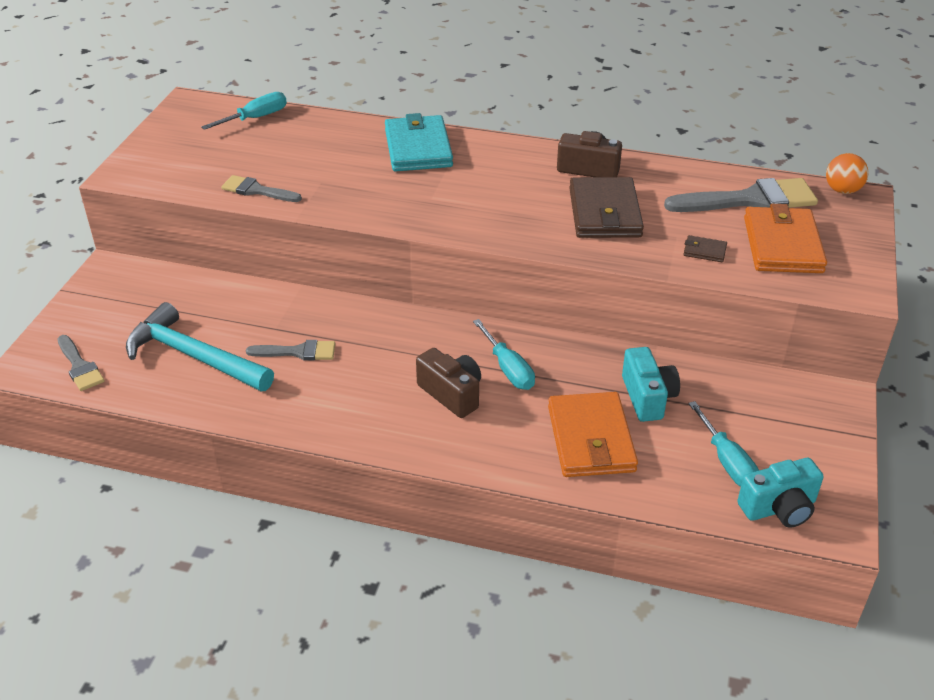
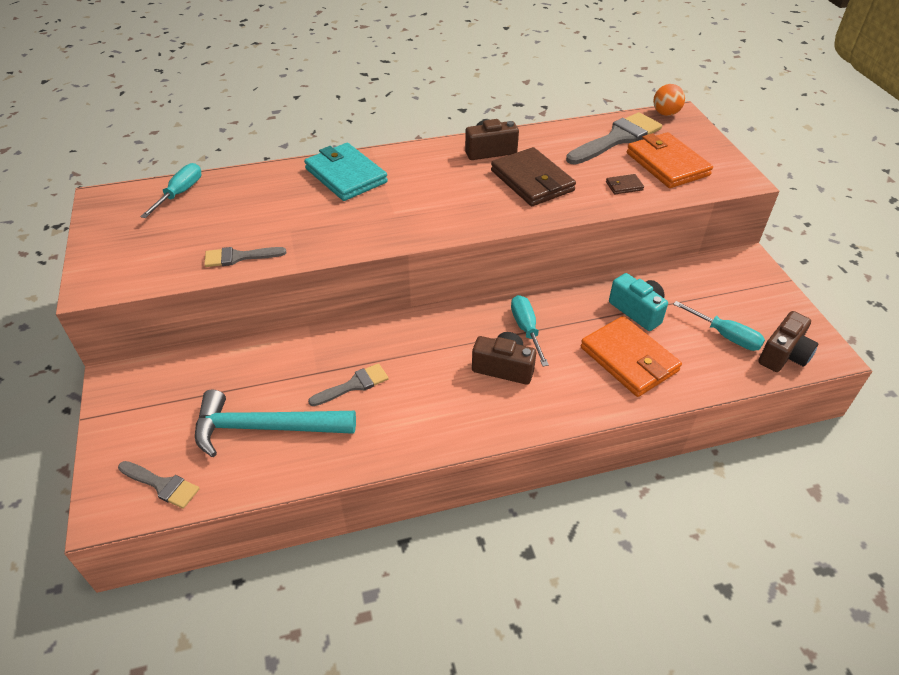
camera: 30 degrees left, 5 degrees up
(508, 368) = (526, 329): turquoise screwdriver -> turquoise screwdriver turned 135 degrees counterclockwise
(779, 508) = (783, 355): turquoise camera -> brown camera

